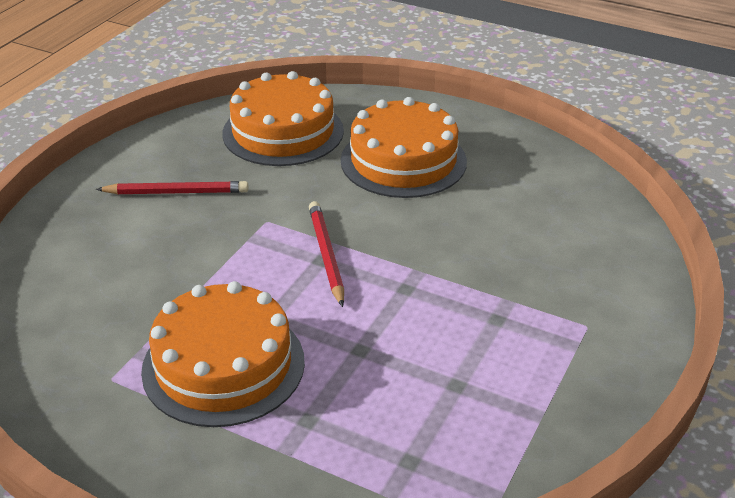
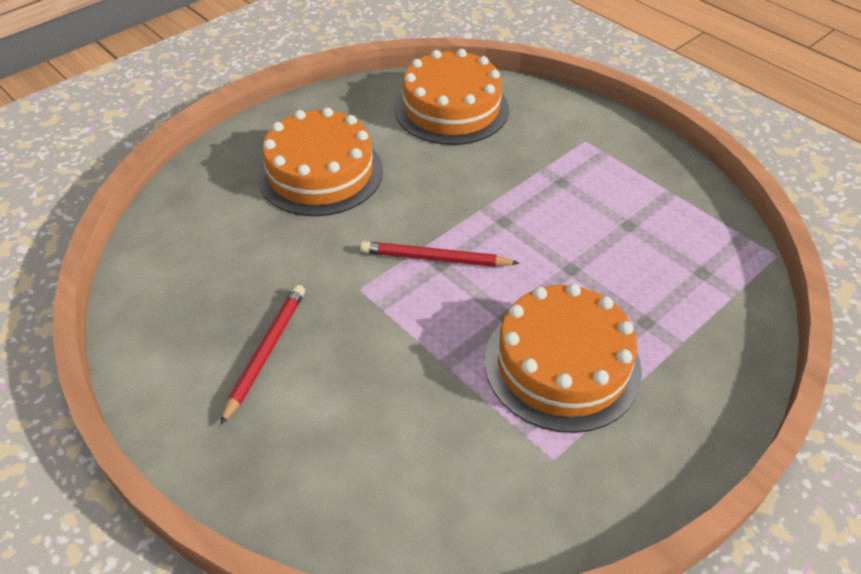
camera: 70 degrees left, 10 degrees up
(283, 132) = (210, 242): orange cake -> orange cake (451, 108)

